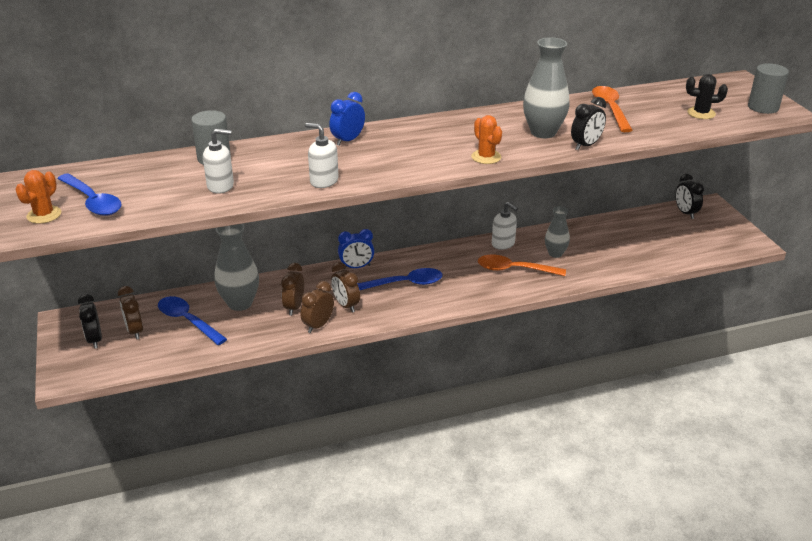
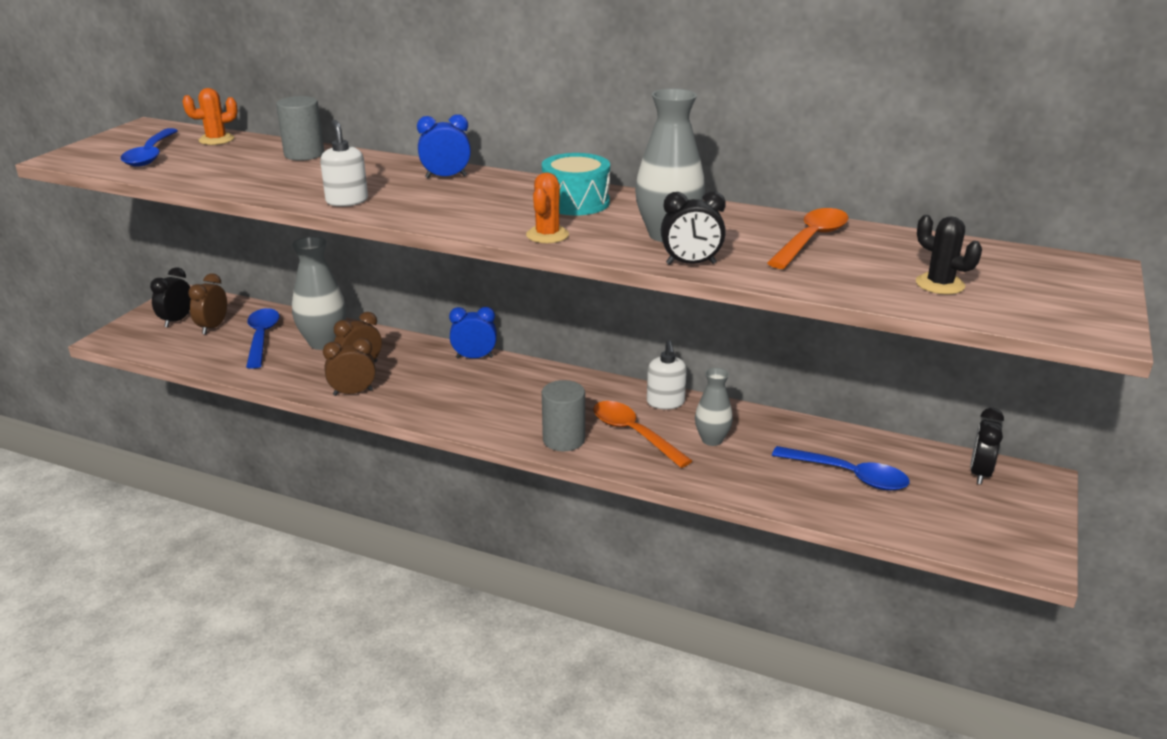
camera: 40 degrees right, 5 degrees down
(44, 215) = (102, 152): orange cactus -> orange cactus (216, 140)
(221, 186) = (260, 176): white soap dispenser -> none
(346, 305) = (406, 387): brown clock -> none
(356, 267) = (474, 357): blue clock -> blue clock turned 150 degrees clockwise
(404, 284) = (494, 393): blue spoon -> blue spoon (849, 475)
(458, 130) = (576, 202): none -> turquoise drum
(763, 107) = (1066, 310): grey cylinder -> grey cylinder (563, 440)

